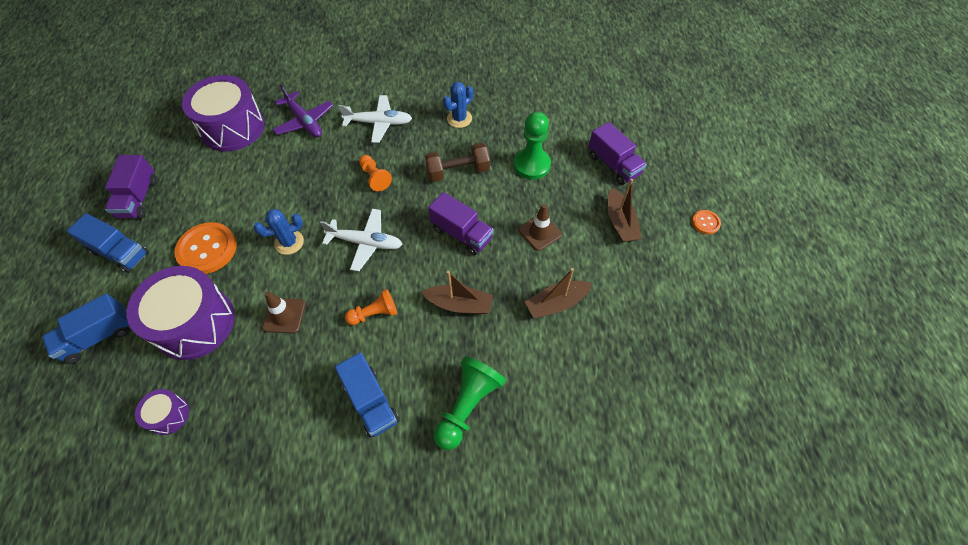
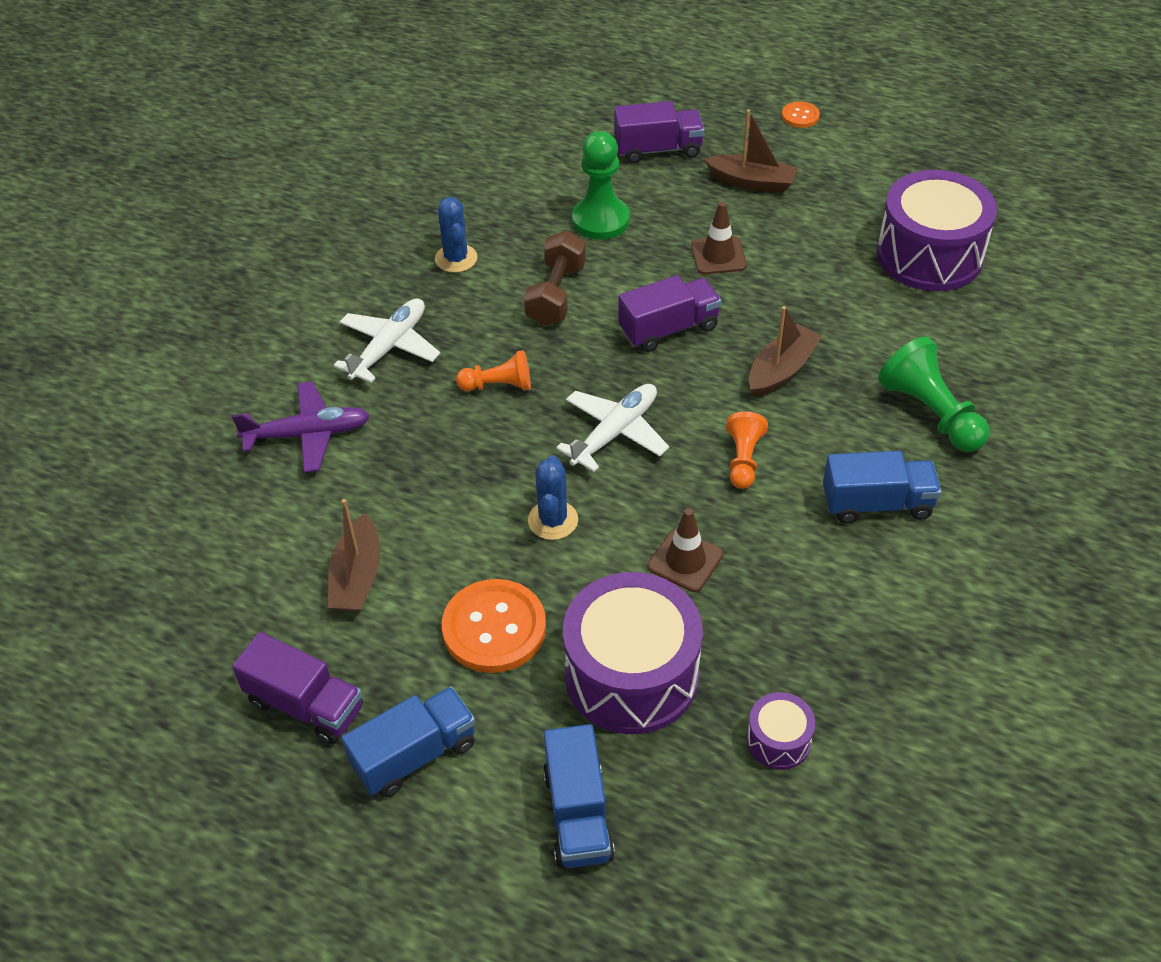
camera: 60 degrees left, 10 degrees down
(232, 127) = (240, 533): purple drum -> purple drum (929, 255)
(556, 303) = (834, 282): brown boat -> brown boat (357, 577)

